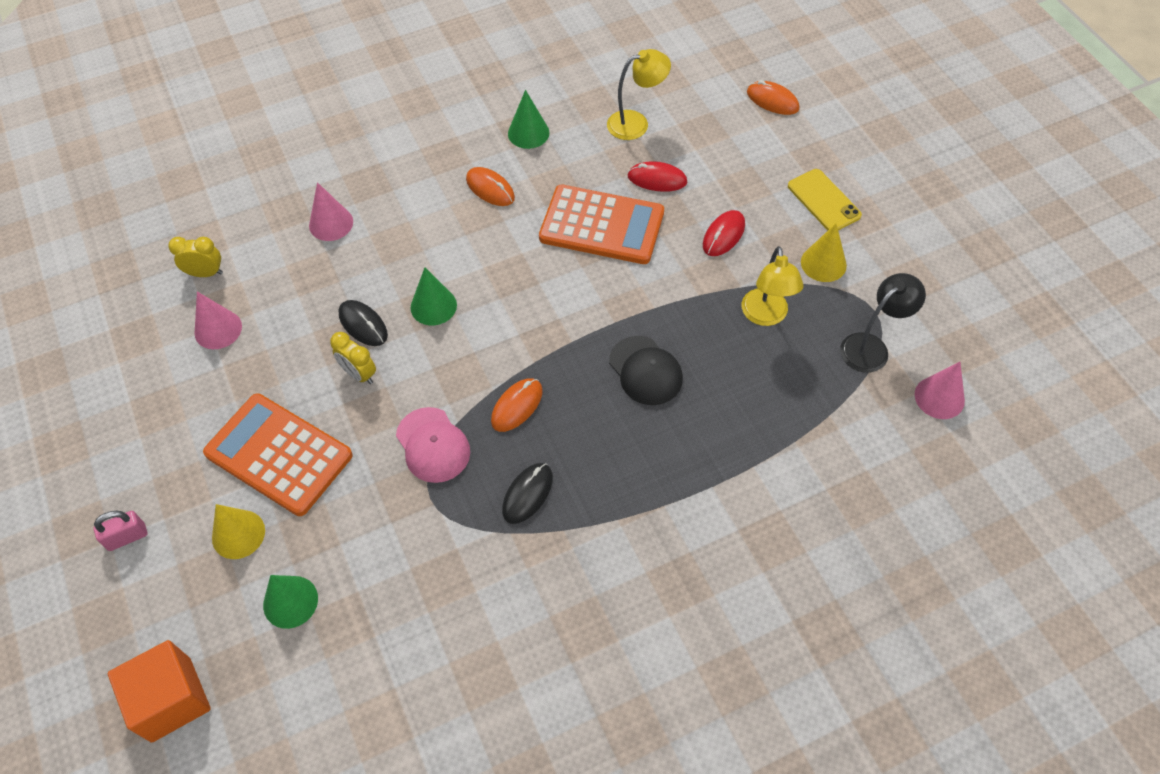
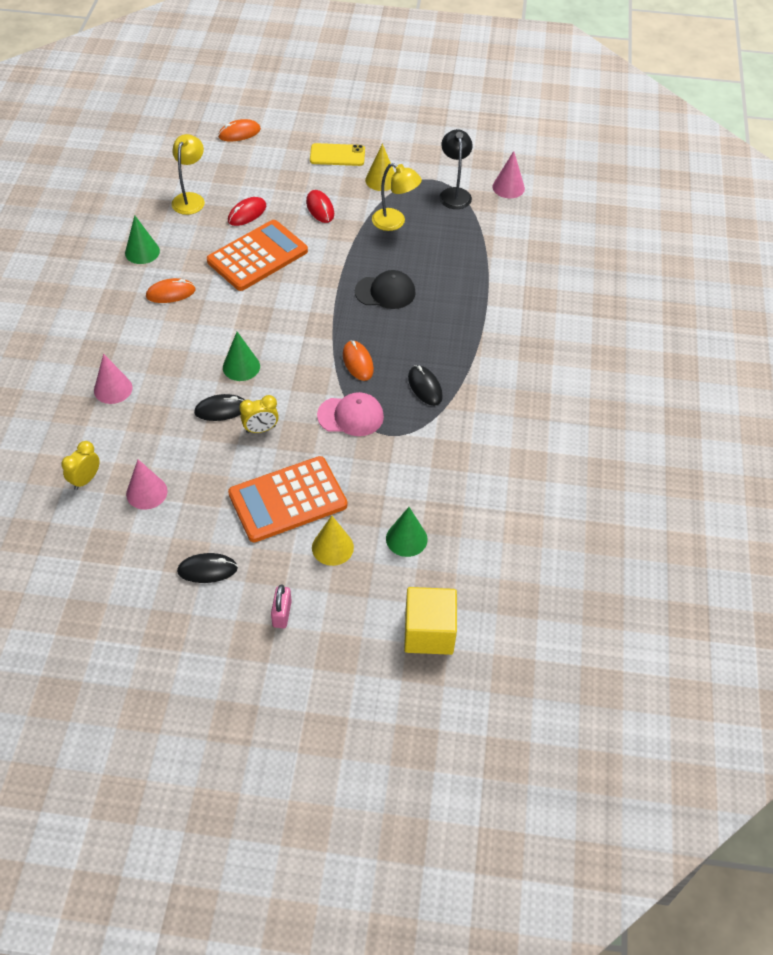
camera: 60 degrees left, 5 degrees down
(149, 438) = (207, 570): none -> black mouse
(171, 699) = (429, 632): orange cube -> yellow cube

